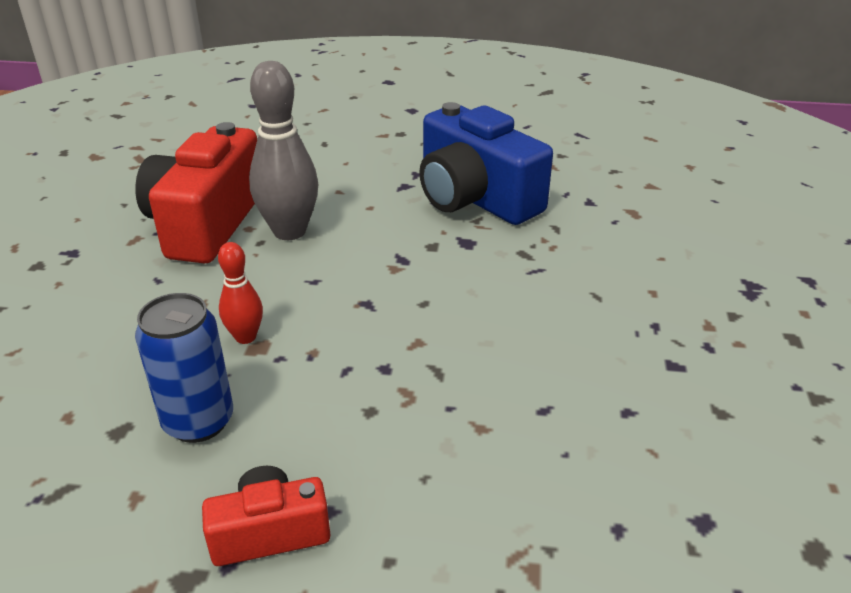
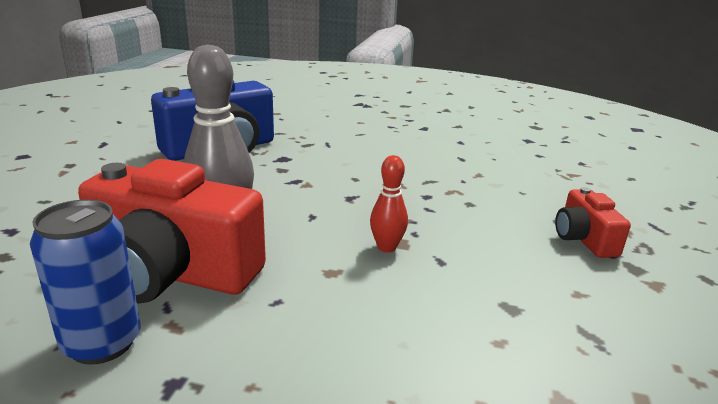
camera: 85 degrees left, 10 degrees down
(198, 421) = (492, 267): blue can -> blue can (102, 343)

